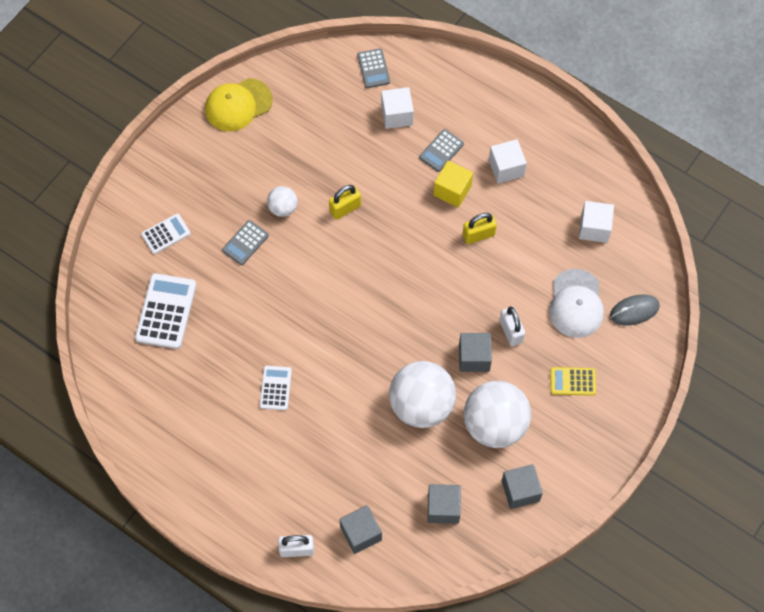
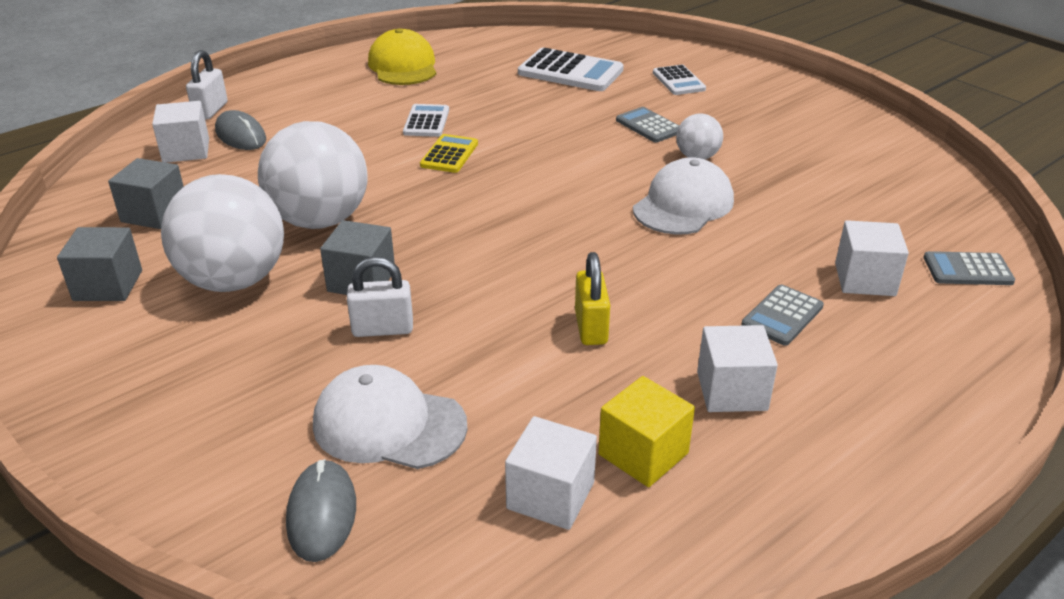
camera: 105 degrees right, 30 degrees down
(238, 105) = (881, 145): yellow cap -> yellow cap (403, 66)
(275, 388) = (426, 121): white calculator -> white calculator turned 105 degrees counterclockwise
(329, 507) = (241, 135): none -> grey mouse
(345, 208) = (683, 205): yellow padlock -> white cap
(361, 533) = (186, 150): grey cube -> white cube
(441, 151) = (782, 316): grey calculator -> grey calculator turned 105 degrees counterclockwise
(452, 190) = (693, 314): yellow cube -> yellow cube (643, 454)
(573, 381) = (237, 383): yellow calculator -> yellow calculator (449, 154)

